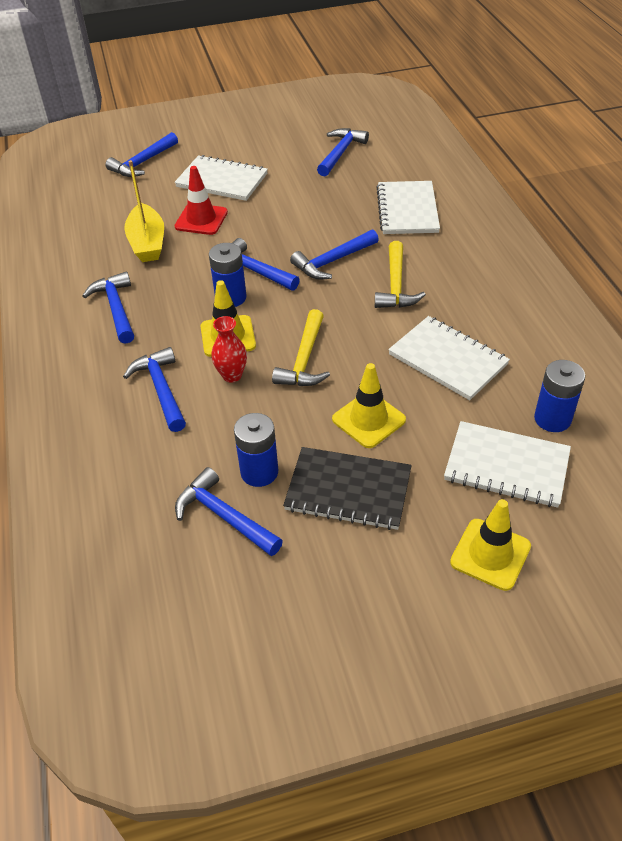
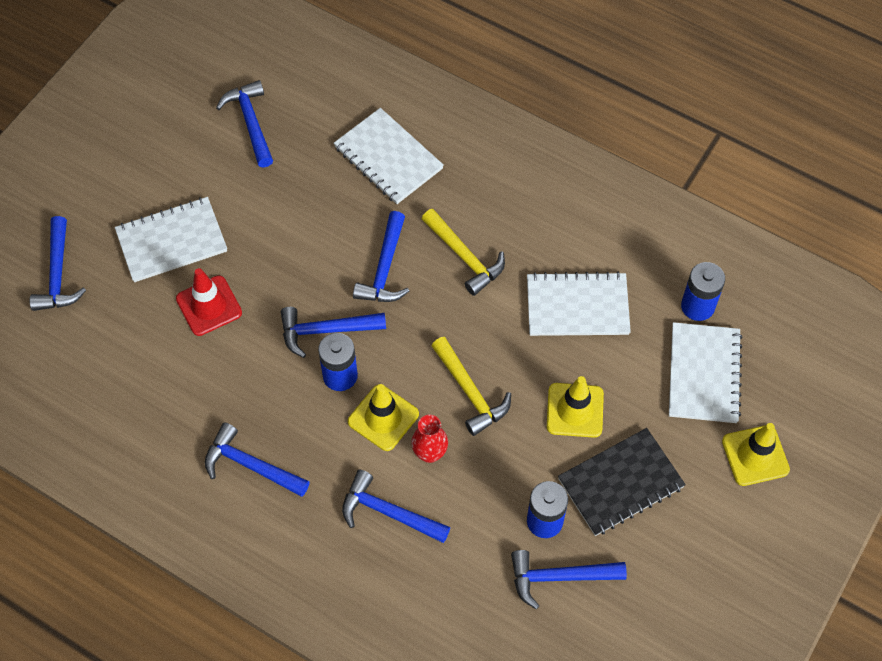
camera: 45 degrees left, 15 degrees up
(147, 243) = (189, 372): yellow boat -> none
(506, 466) = (704, 374): white notebook -> white notebook turned 60 degrees counterclockwise

